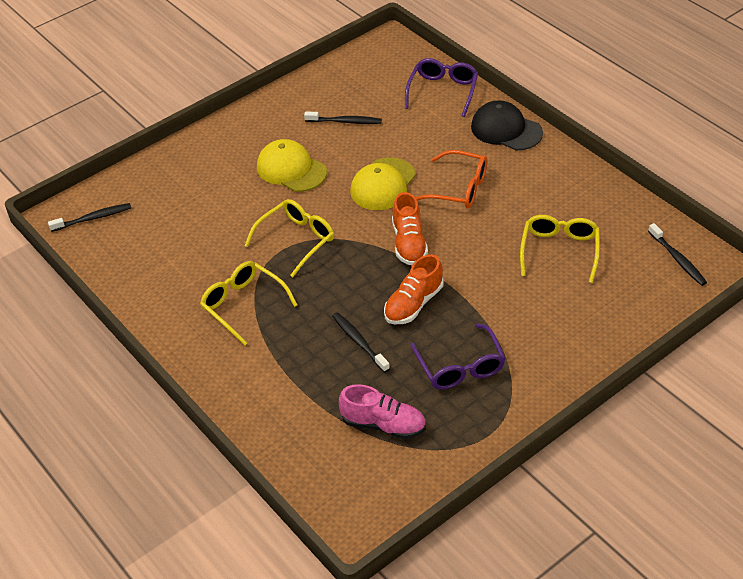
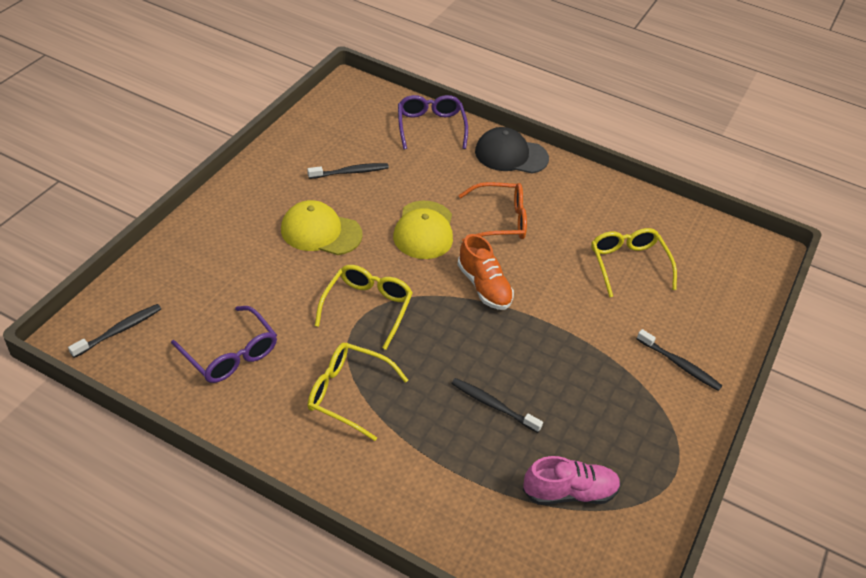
camera: 30 degrees left, 0 degrees up
(413, 304) = (524, 350): orange shoe -> none
(460, 367) = (607, 406): purple glasses -> purple glasses (230, 354)
(677, 259) = (732, 251): black toothbrush -> black toothbrush (679, 365)

